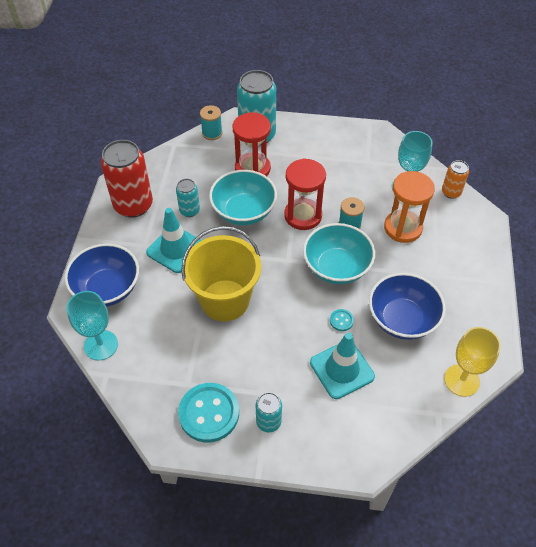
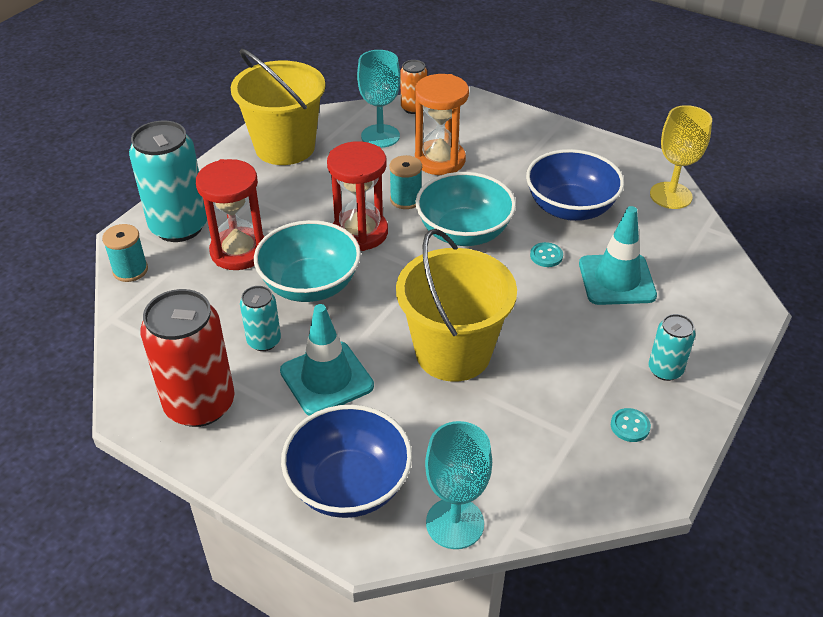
camera: 65 degrees left, 10 degrees down
(209, 413) = (630, 426): turquoise button -> turquoise button, size x0.43
(359, 147) = (285, 147): none -> yellow bucket

